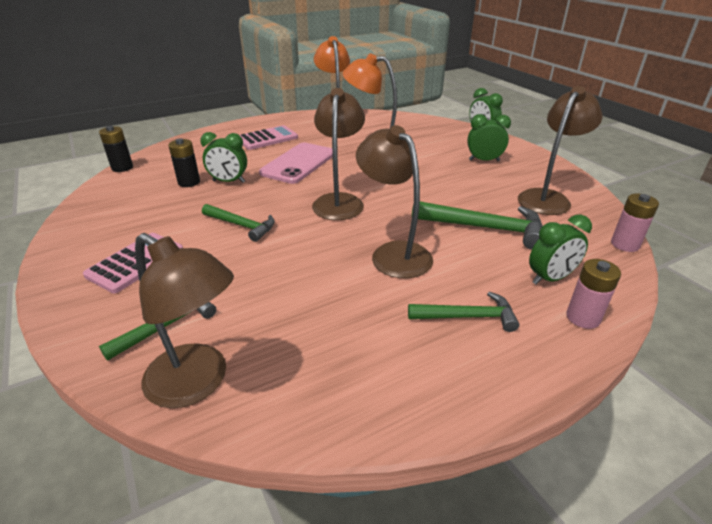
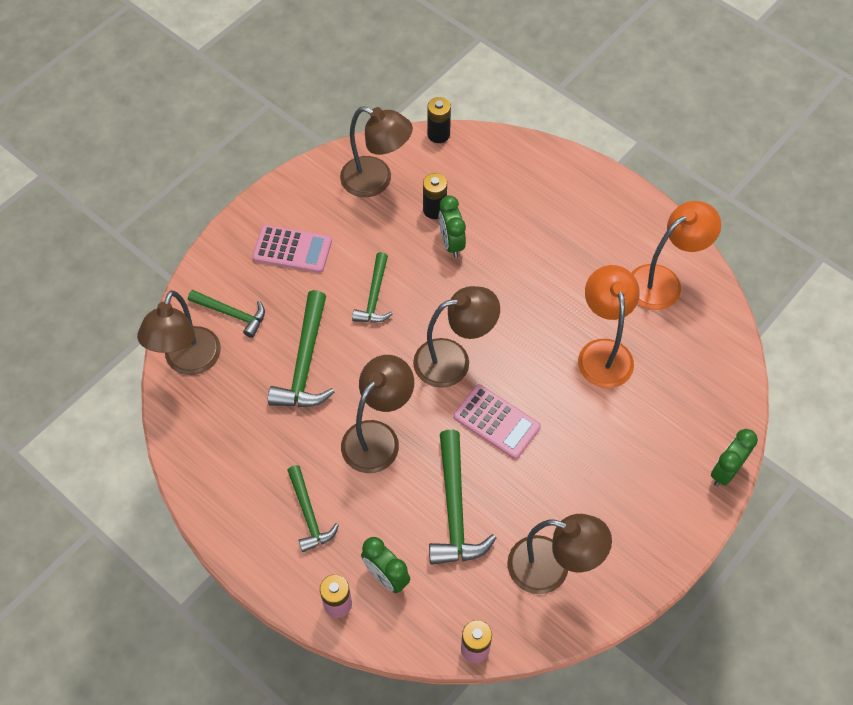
camera: 70 degrees right, 25 degrees up
(124, 202) = (376, 181): none -> brown lamp
(267, 138) = (575, 227): pink calculator -> pink calculator (496, 422)
(279, 281) = (305, 362): none -> green hammer
(298, 163) = (523, 288): pink phone -> none
(484, 160) = (627, 487): green clock -> none

